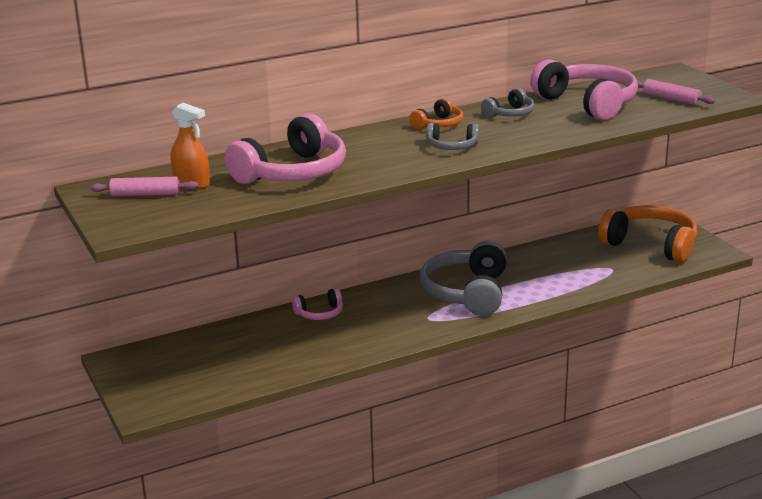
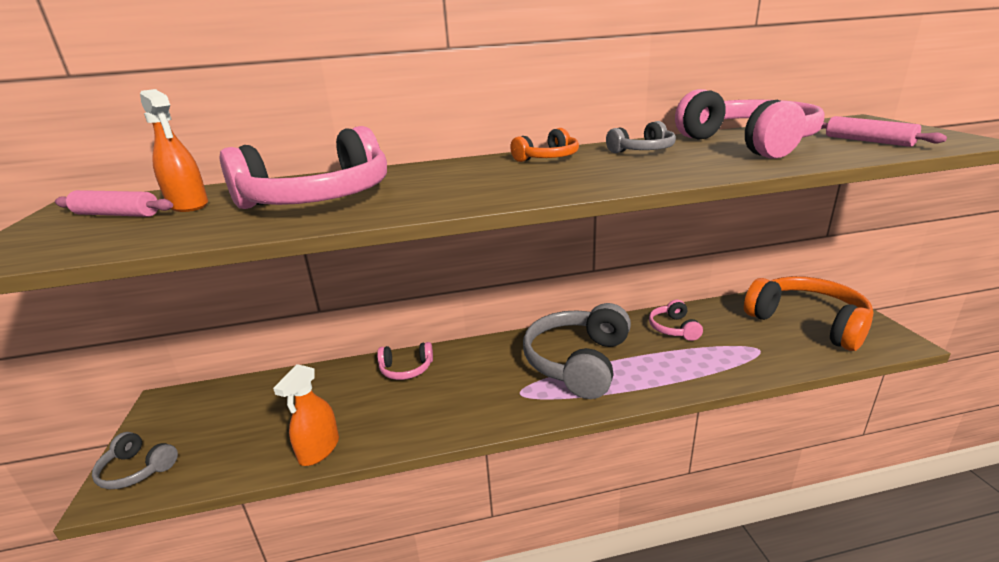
camera: 15 degrees right, 0 degrees up
(287, 370) = (319, 449): none -> orange spray bottle
(452, 146) = (549, 179): grey headphones -> grey headphones (137, 469)
(541, 260) = (673, 328): none -> pink headphones

